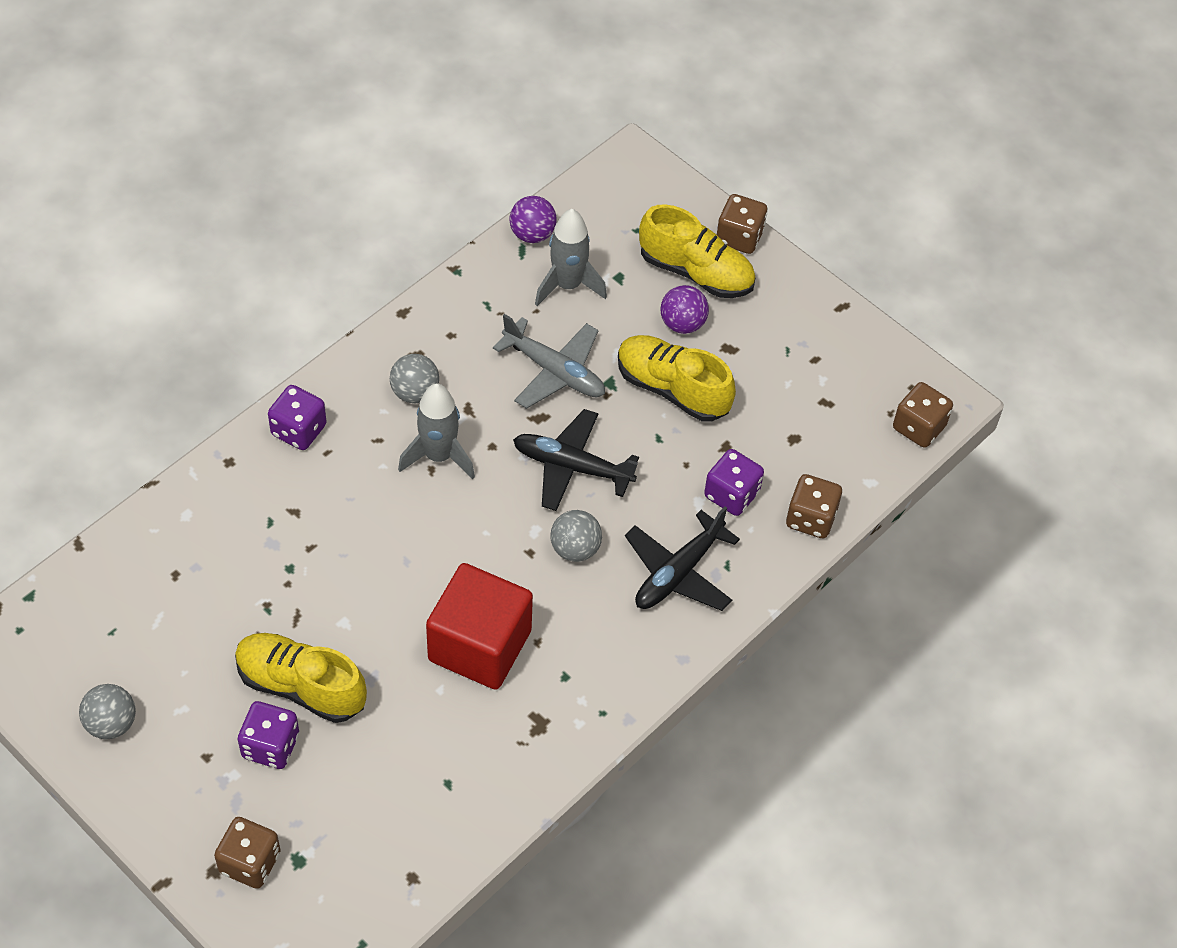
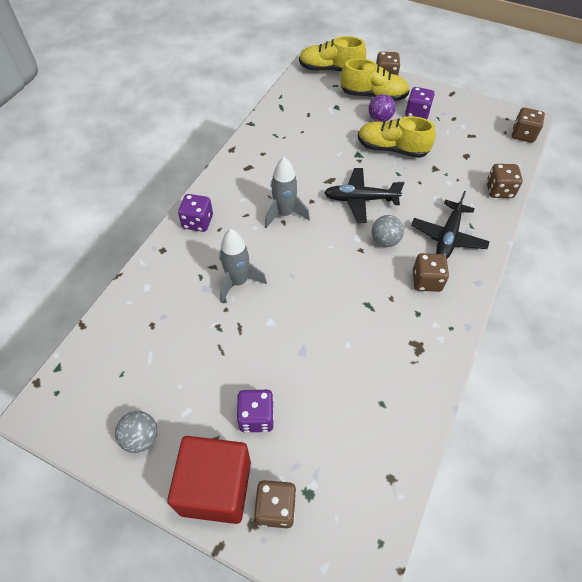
camera: 15 degrees left, 0 degrees up
(301, 686) = (260, 370): yellow shoe -> yellow shoe (330, 69)
(415, 392) = (256, 185): grey ball -> none
(480, 645) = (359, 311): red cube -> red cube (216, 487)
(532, 234) = (283, 99): purple ball -> none
(554, 371) = (326, 156): grey plane -> none
(567, 285) = (312, 116): grey rocket -> grey rocket (238, 282)
(605, 632) = (426, 281): none -> brown dice
(731, 494) = (452, 190): purple dice -> purple dice (417, 113)

